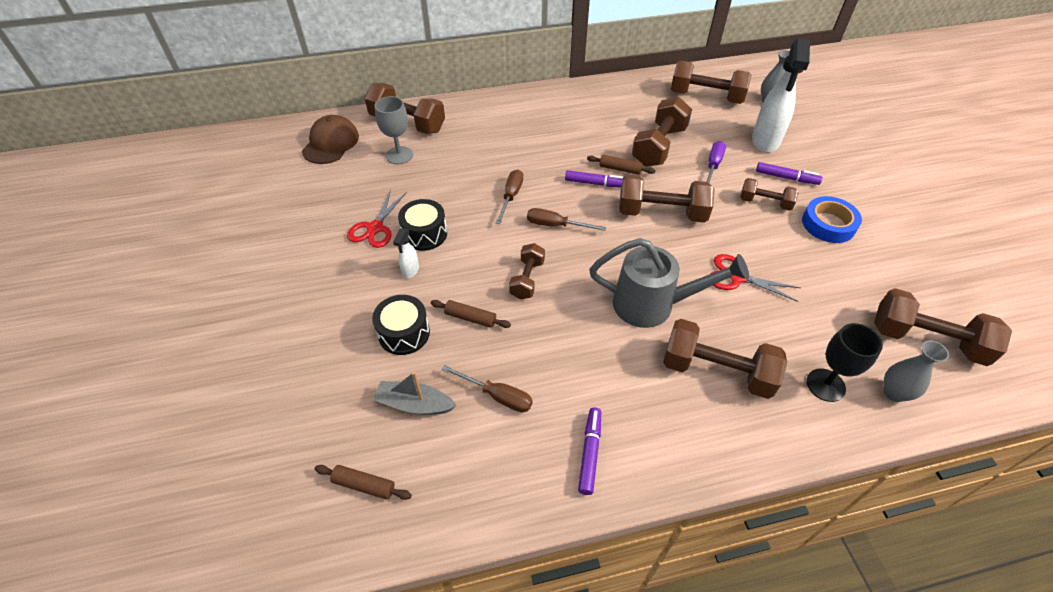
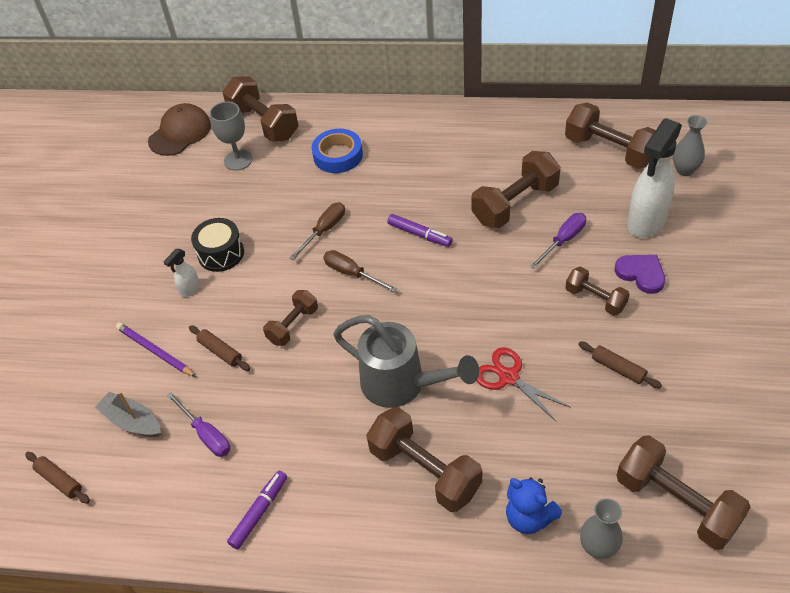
camera: 25 degrees right, 0 degrees up
(375, 228) = (178, 236): red scissors -> none
(404, 333) = (155, 351): black drum -> purple pencil
(497, 396) = (206, 434): brown screwdriver -> purple screwdriver
(620, 169) = (455, 223): brown rolling pin -> brown rolling pin (618, 368)
(661, 213) = (470, 285): brown dumbbell -> none
(786, 178) = (641, 274): purple marker -> purple heart
(825, 385) = (529, 517): black goblet -> blue teddy bear
(828, 224) = (654, 342): blue tape -> blue tape (338, 155)

